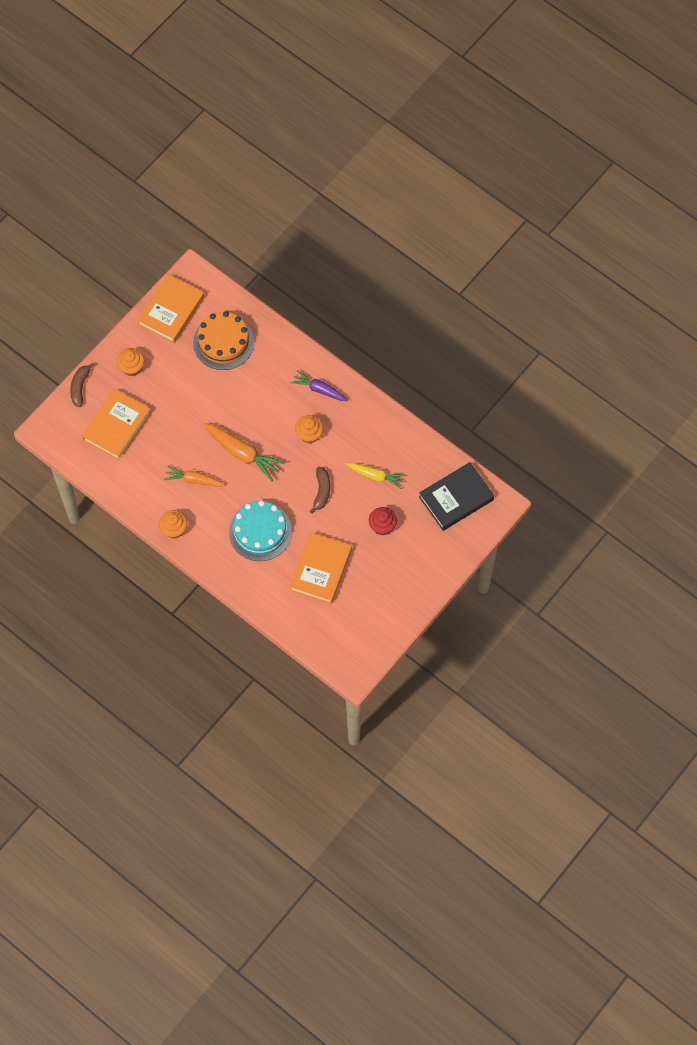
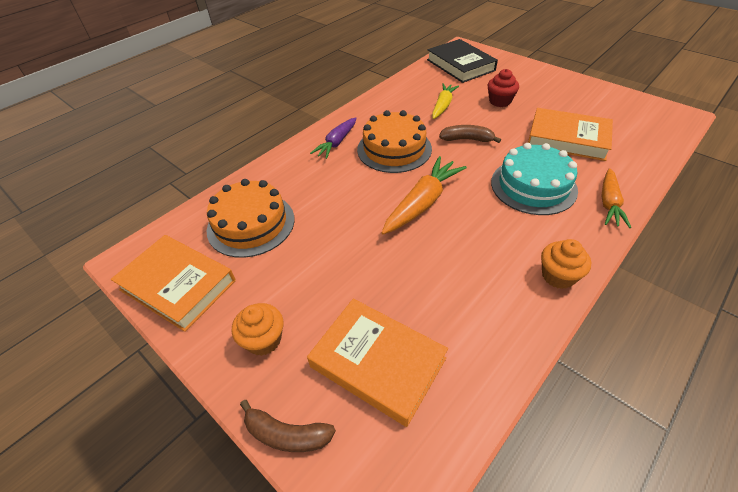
camera: 85 degrees left, 20 degrees down
(193, 480) = (469, 253): orange carrot -> orange carrot (609, 203)
(309, 434) = (394, 149): orange cupcake -> orange cake

